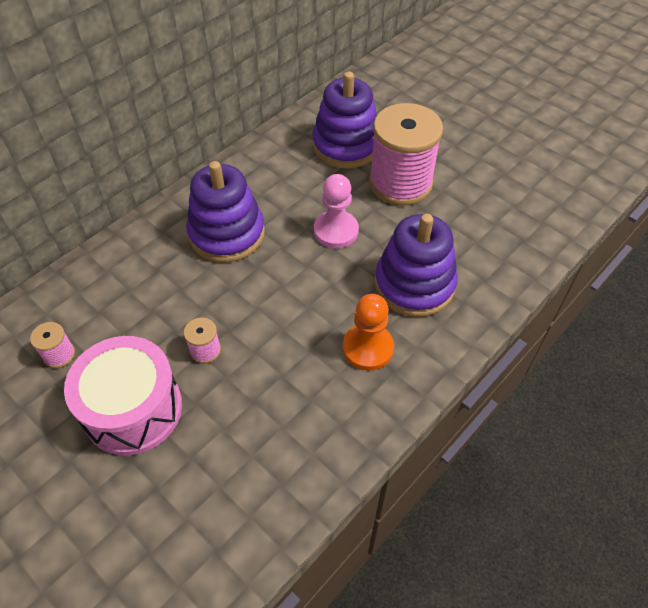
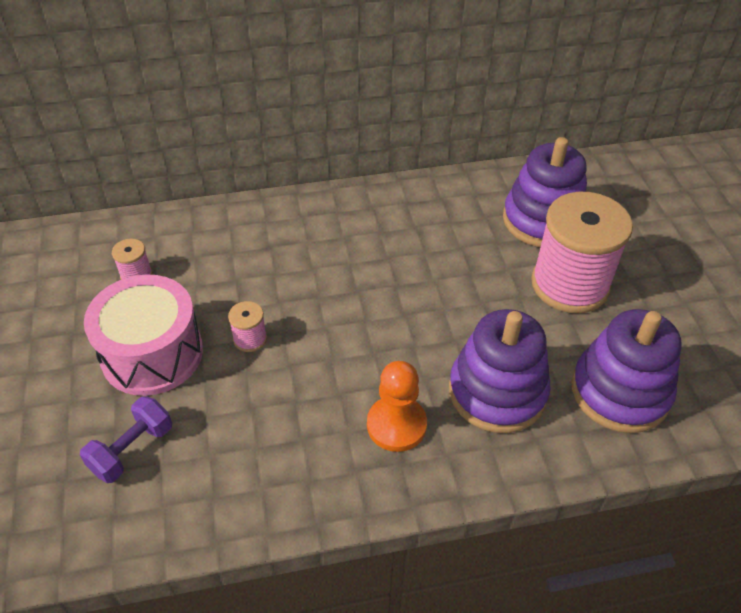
camera: 35 degrees right, 5 degrees down
(185, 493) = (132, 449): none -> purple dumbbell
(227, 234) = (355, 246): purple stacking toy -> purple stacking toy (620, 392)
(336, 231) = (461, 297): pink pawn -> none

